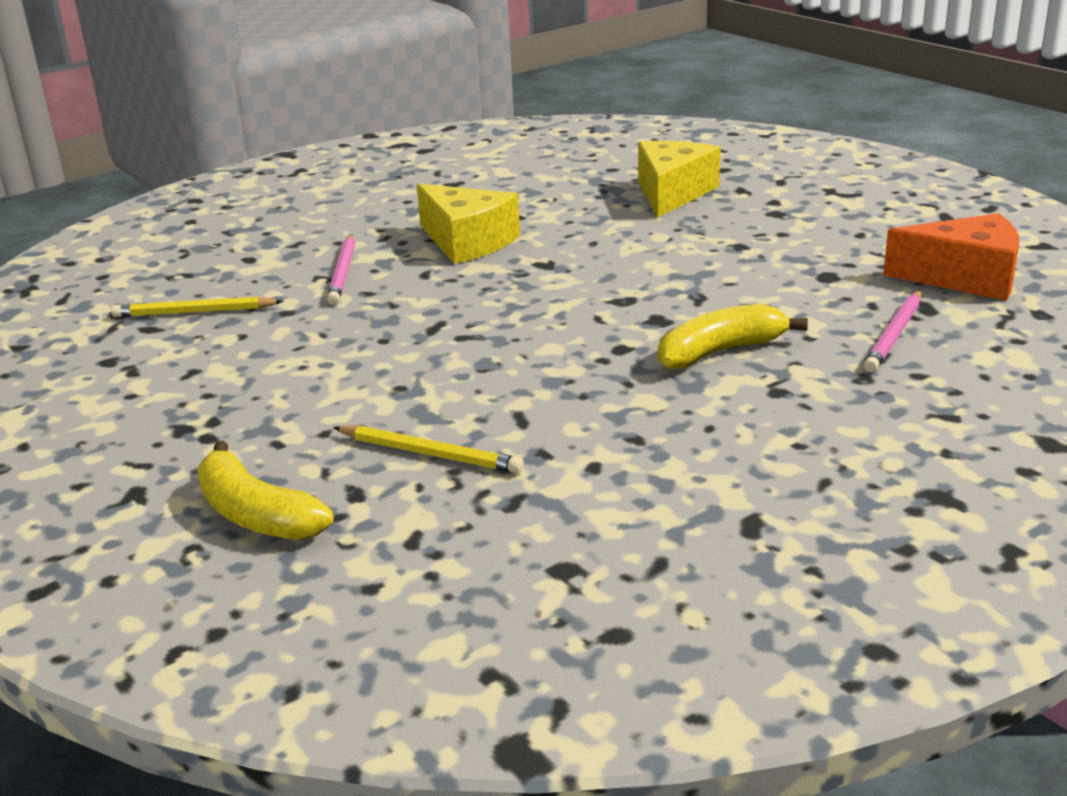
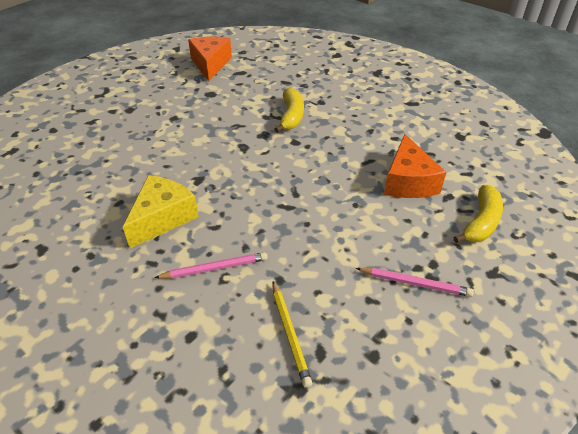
camera: 105 degrees left, 15 degrees up
(430, 454) = (408, 181): yellow pencil -> orange cheese
(672, 193) = (91, 145): yellow cheese -> none
(720, 351) = (291, 116): yellow banana -> yellow banana turned 135 degrees counterclockwise
(894, 334) = (266, 79): pink pencil -> pink pencil (415, 283)

